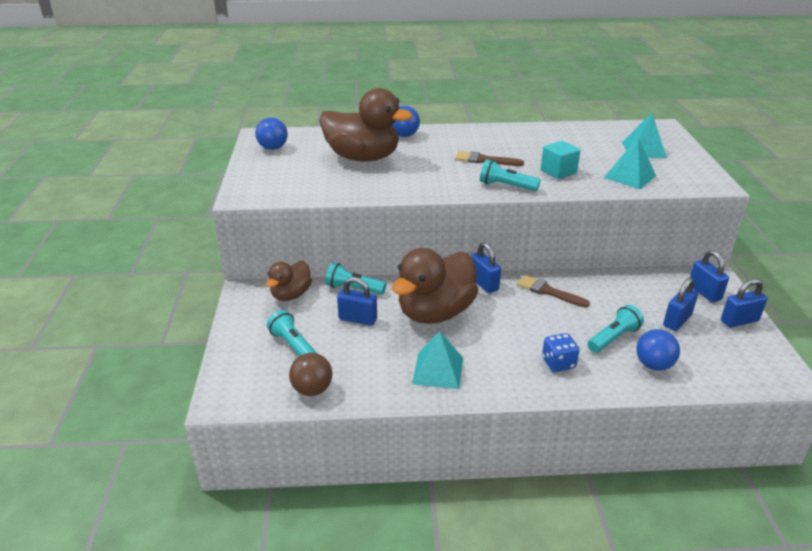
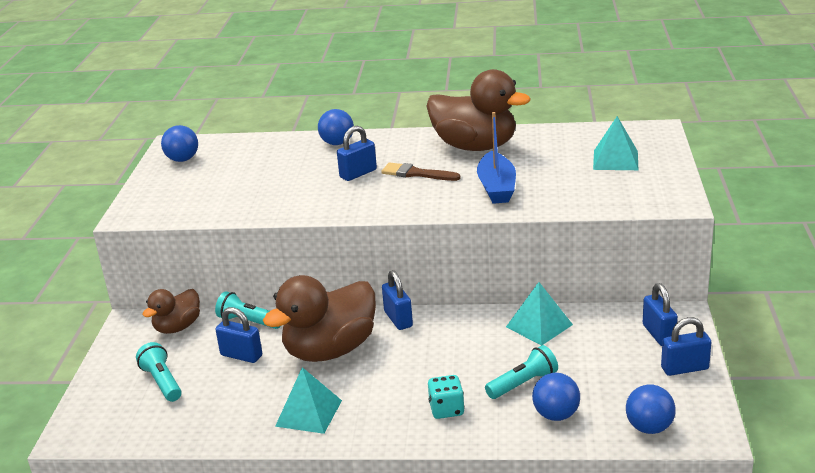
camera: 10 degrees right, 5 degrees down
(312, 389) = (167, 428): brown ball -> none
(363, 158) = (278, 171): brown duck -> brown duck (475, 146)
(506, 186) = (426, 205): turquoise flashlight -> none
(548, 291) = (470, 329): brown brush -> none
(558, 171) = (497, 187): turquoise cube -> blue boat
(558, 363) = (446, 409): blue dice -> turquoise dice
(629, 176) = (579, 193): turquoise pyramid -> turquoise pyramid (539, 325)
(677, 321) = (608, 366): blue padlock -> blue padlock (358, 174)
(736, 374) = (649, 428): none -> blue ball

